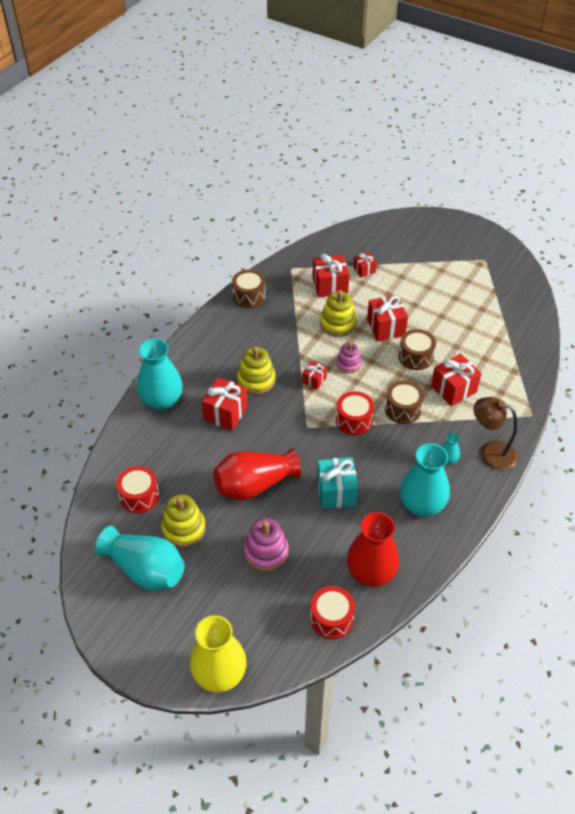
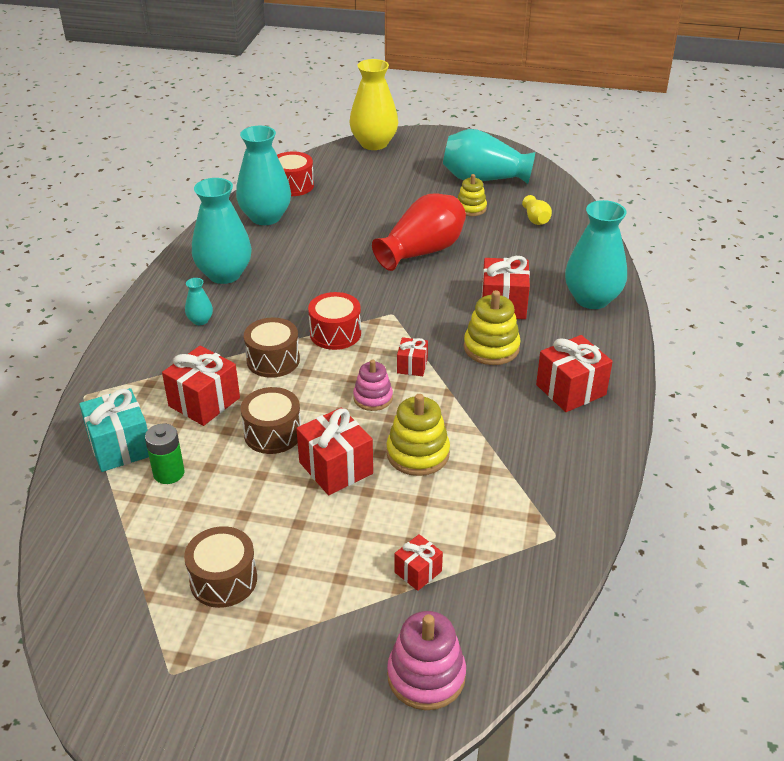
camera: 160 degrees right, 10 degrees down
(139, 496) = (536, 219): red drum -> yellow vase
(184, 528) = (471, 208): yellow stacking toy -> yellow stacking toy, size x0.67
(249, 296) = (590, 462): brown drum -> brown drum (223, 580)
(266, 552) = (377, 210): pink stacking toy -> pink stacking toy (426, 676)
(330, 285) = (466, 519): red gift -> red gift (570, 390)
(336, 492) = (327, 265): turquoise gift -> turquoise gift (120, 446)
(371, 573) = (265, 217): red vase -> turquoise vase
(479, 348) = (169, 473): none -> green battery
(490, 453) = (144, 339): brown lamp -> none

